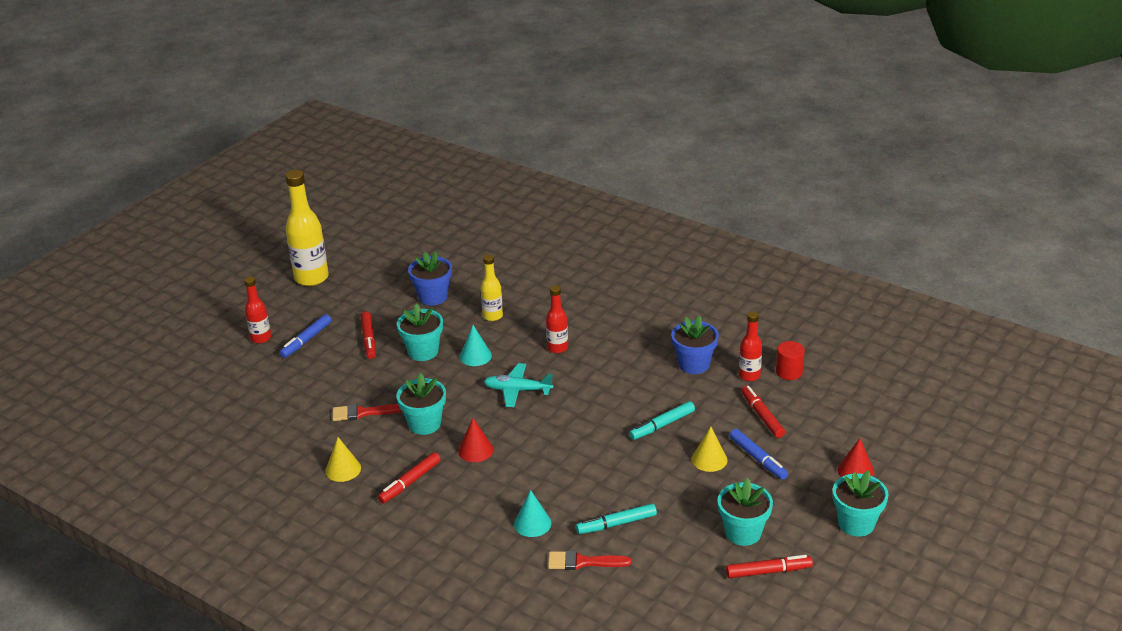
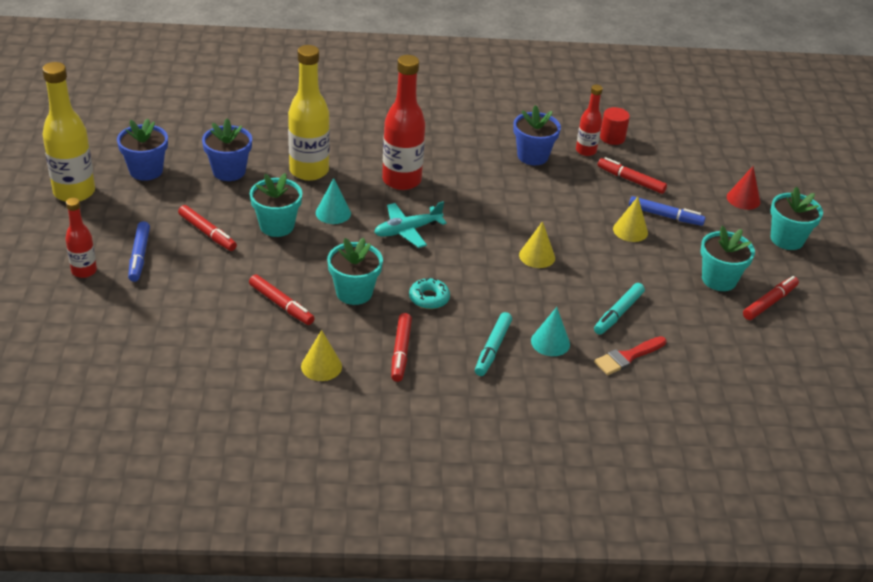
camera: 40 degrees left, 5 degrees up
(363, 413) = (281, 305): red brush -> red marker
(375, 277) = (146, 171): none -> blue flower pot
(475, 450) = (429, 298): red cone -> turquoise donut
(493, 316) = (309, 171): yellow bottle -> yellow bottle, size x1.77
(557, 348) = (401, 180): red bottle -> red bottle, size x1.77
(600, 450) = (537, 256): none -> yellow cone
(662, 425) = (563, 216): turquoise marker -> turquoise marker (492, 348)

